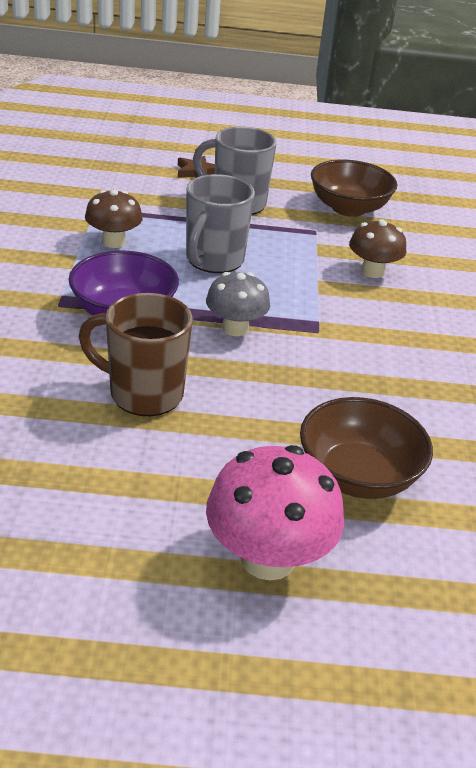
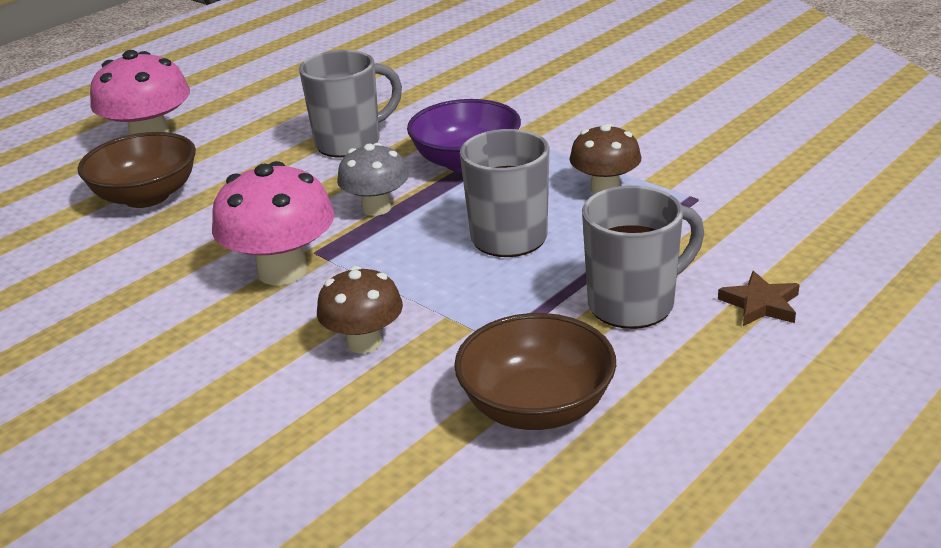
camera: 135 degrees right, 5 degrees down
(143, 393) = (350, 143): brown mug -> grey mug
(354, 334) = (282, 271): none -> pink mushroom

